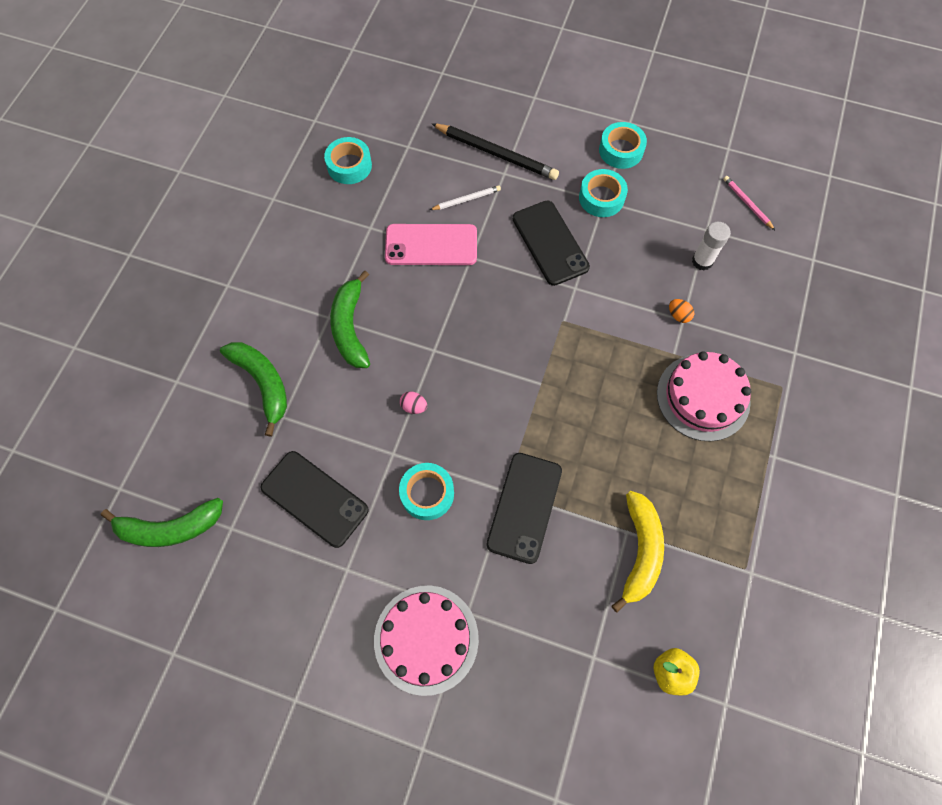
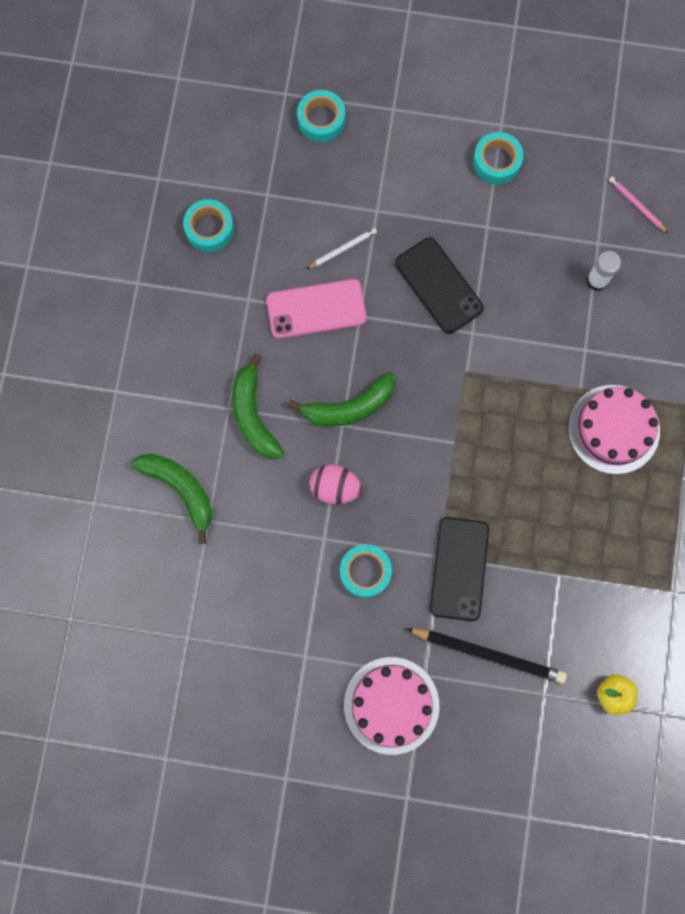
camera: 10 degrees left, 10 degrees up
(170, 528) = (130, 647): green banana -> green banana (348, 407)
(314, 499) = (259, 596): black phone -> none
(414, 406) = (335, 488): pink egg -> pink egg, size x1.84
(496, 154) = (364, 188): black pencil -> black pencil (488, 654)
(601, 198) = (484, 223): turquoise tape -> turquoise tape (321, 120)
(639, 551) = (572, 591): yellow banana -> none
(678, 315) = (580, 346): orange egg -> none

